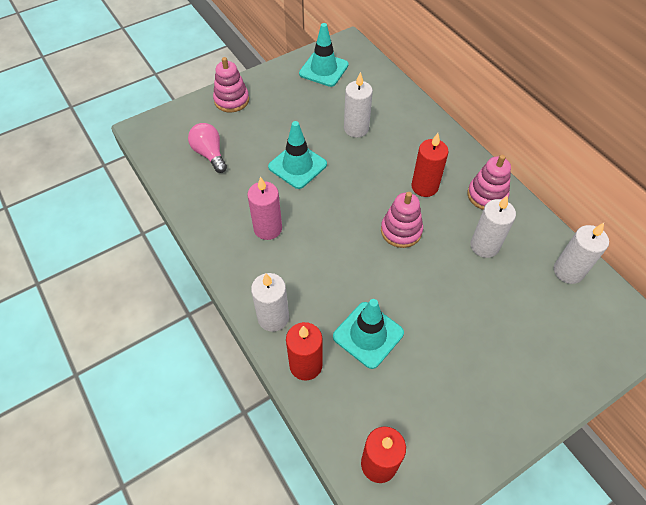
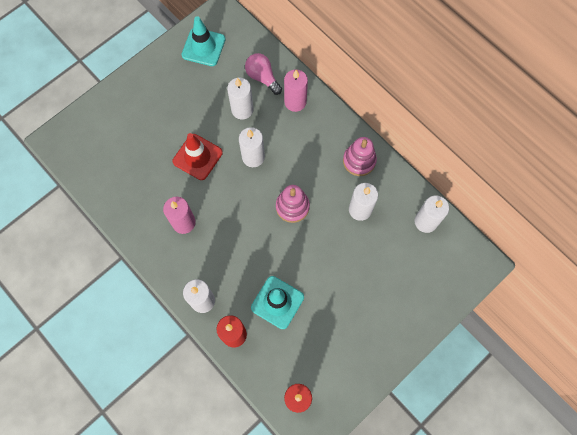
camera: 10 degrees left, 15 degrees up
(210, 154) = (119, 157): pink light bulb -> pink light bulb (262, 77)
(231, 100) = (126, 95): pink stacking toy -> none
(297, 166) = (197, 157): turquoise traffic cone -> red traffic cone
(361, 174) = (253, 157): none -> white candle
(417, 129) = (295, 102): none -> pink candle
(424, 186) = (307, 161): red candle -> none

